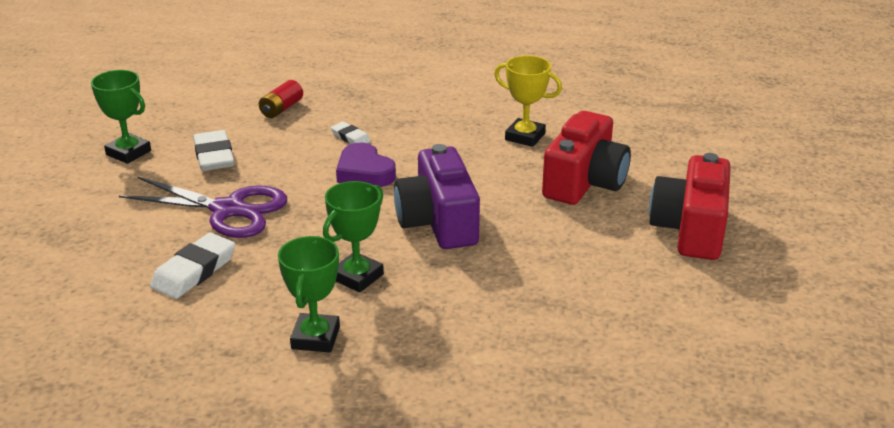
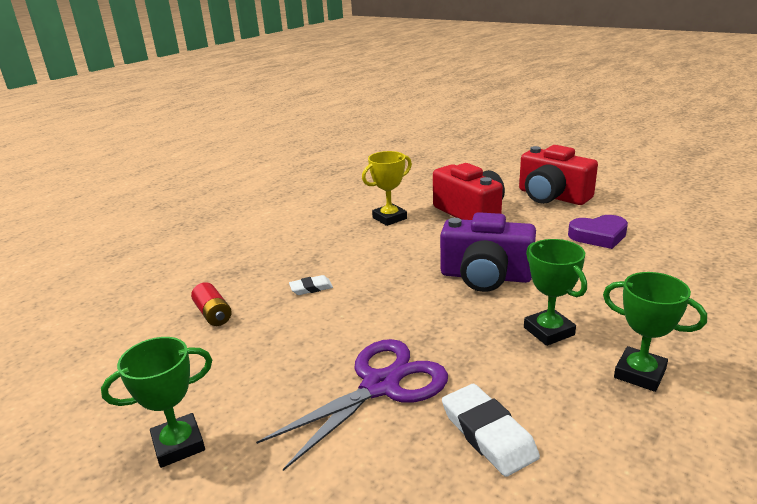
camera: 60 degrees left, 5 degrees down
(214, 156) = (259, 375): white eraser -> none
(364, 172) = (378, 293): purple heart -> purple heart (598, 236)

